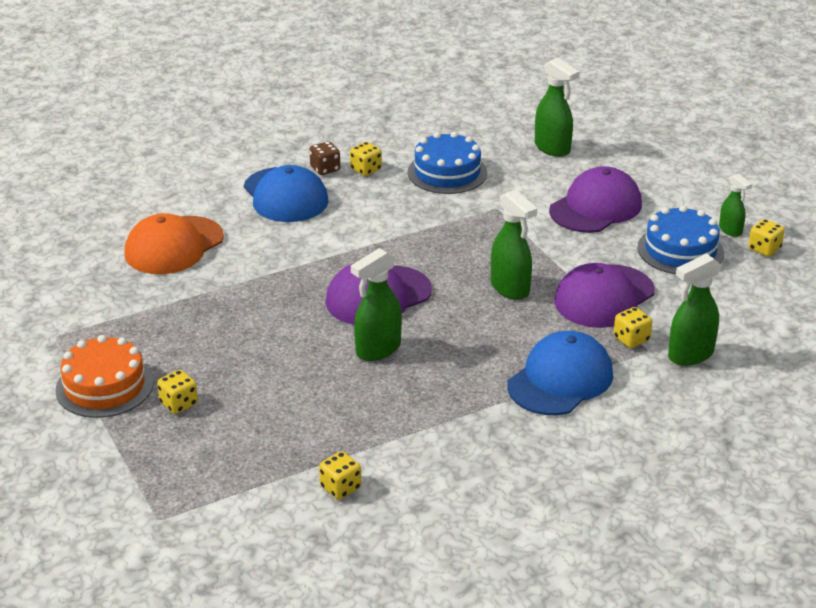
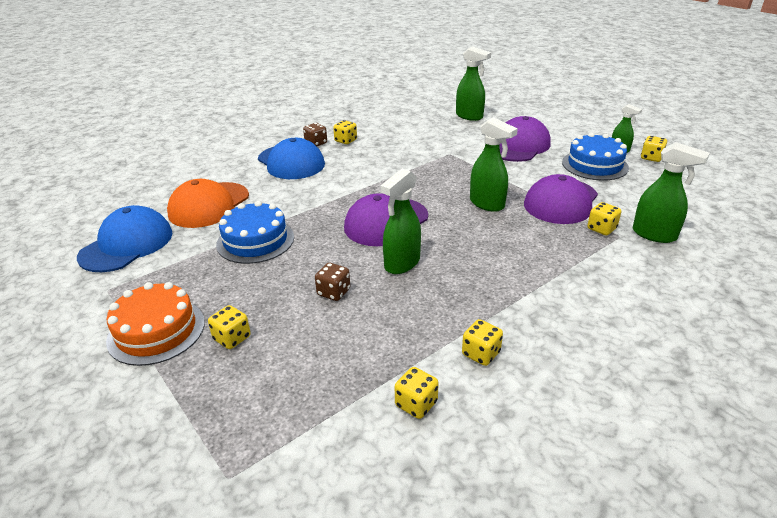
camera: 10 degrees left, 0 degrees up
(293, 371) = (333, 292): none -> brown dice
(422, 453) = (481, 353): none -> yellow dice
(447, 172) = (404, 136): blue cake -> blue cake (255, 240)
(560, 380) = (566, 268): blue cap -> blue cap (127, 244)
(690, 355) = (654, 235): green spray bottle -> green spray bottle turned 105 degrees counterclockwise

